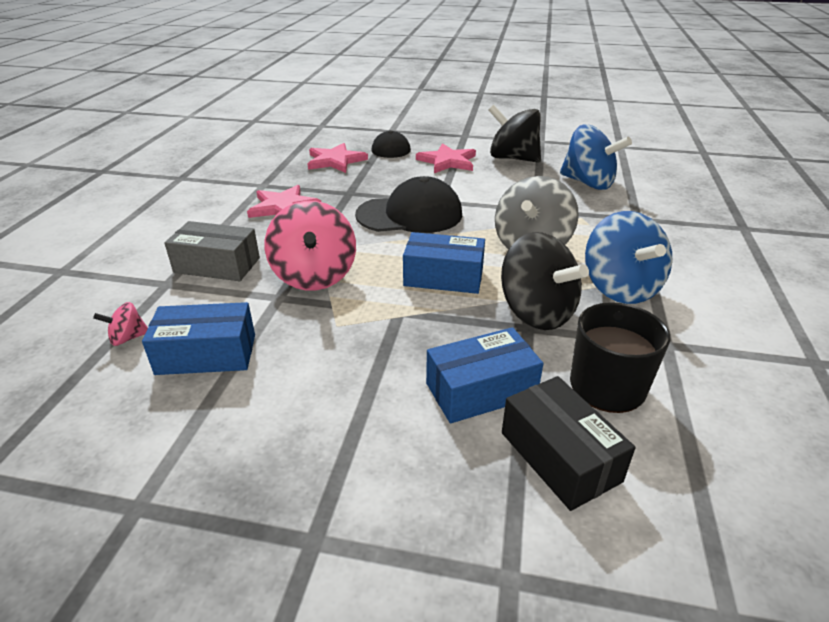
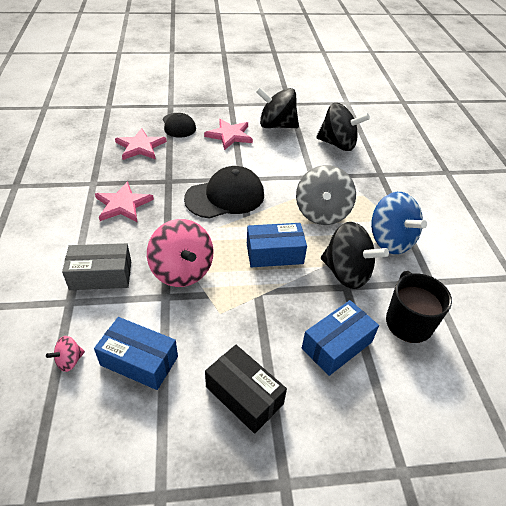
camera: 20 degrees left, 10 degrees up
(206, 354) = (139, 361): blue box -> blue box turned 45 degrees clockwise
(560, 456) = (400, 382): black box -> black box (244, 395)
(588, 183) = (338, 144): blue spinning top -> black spinning top

